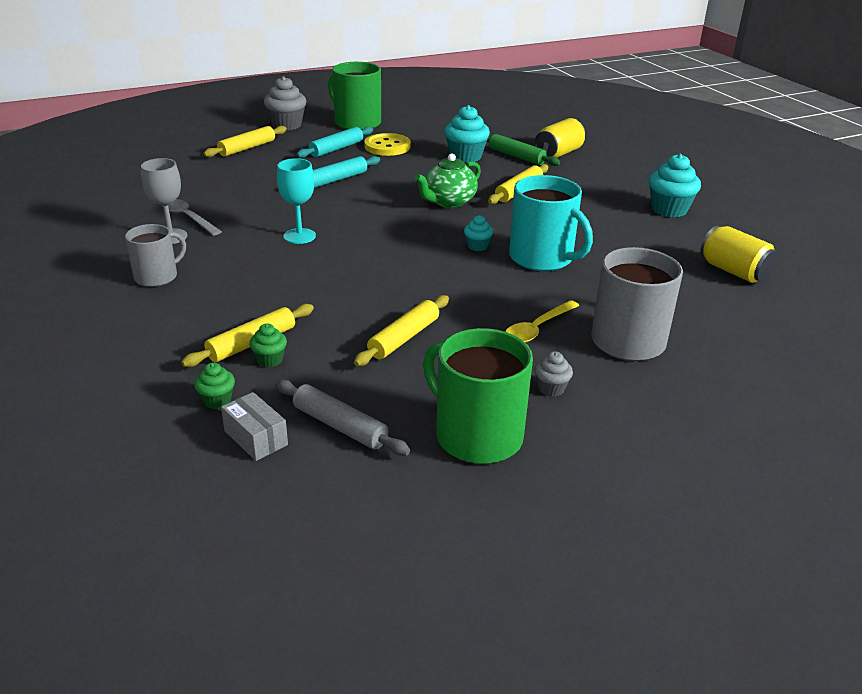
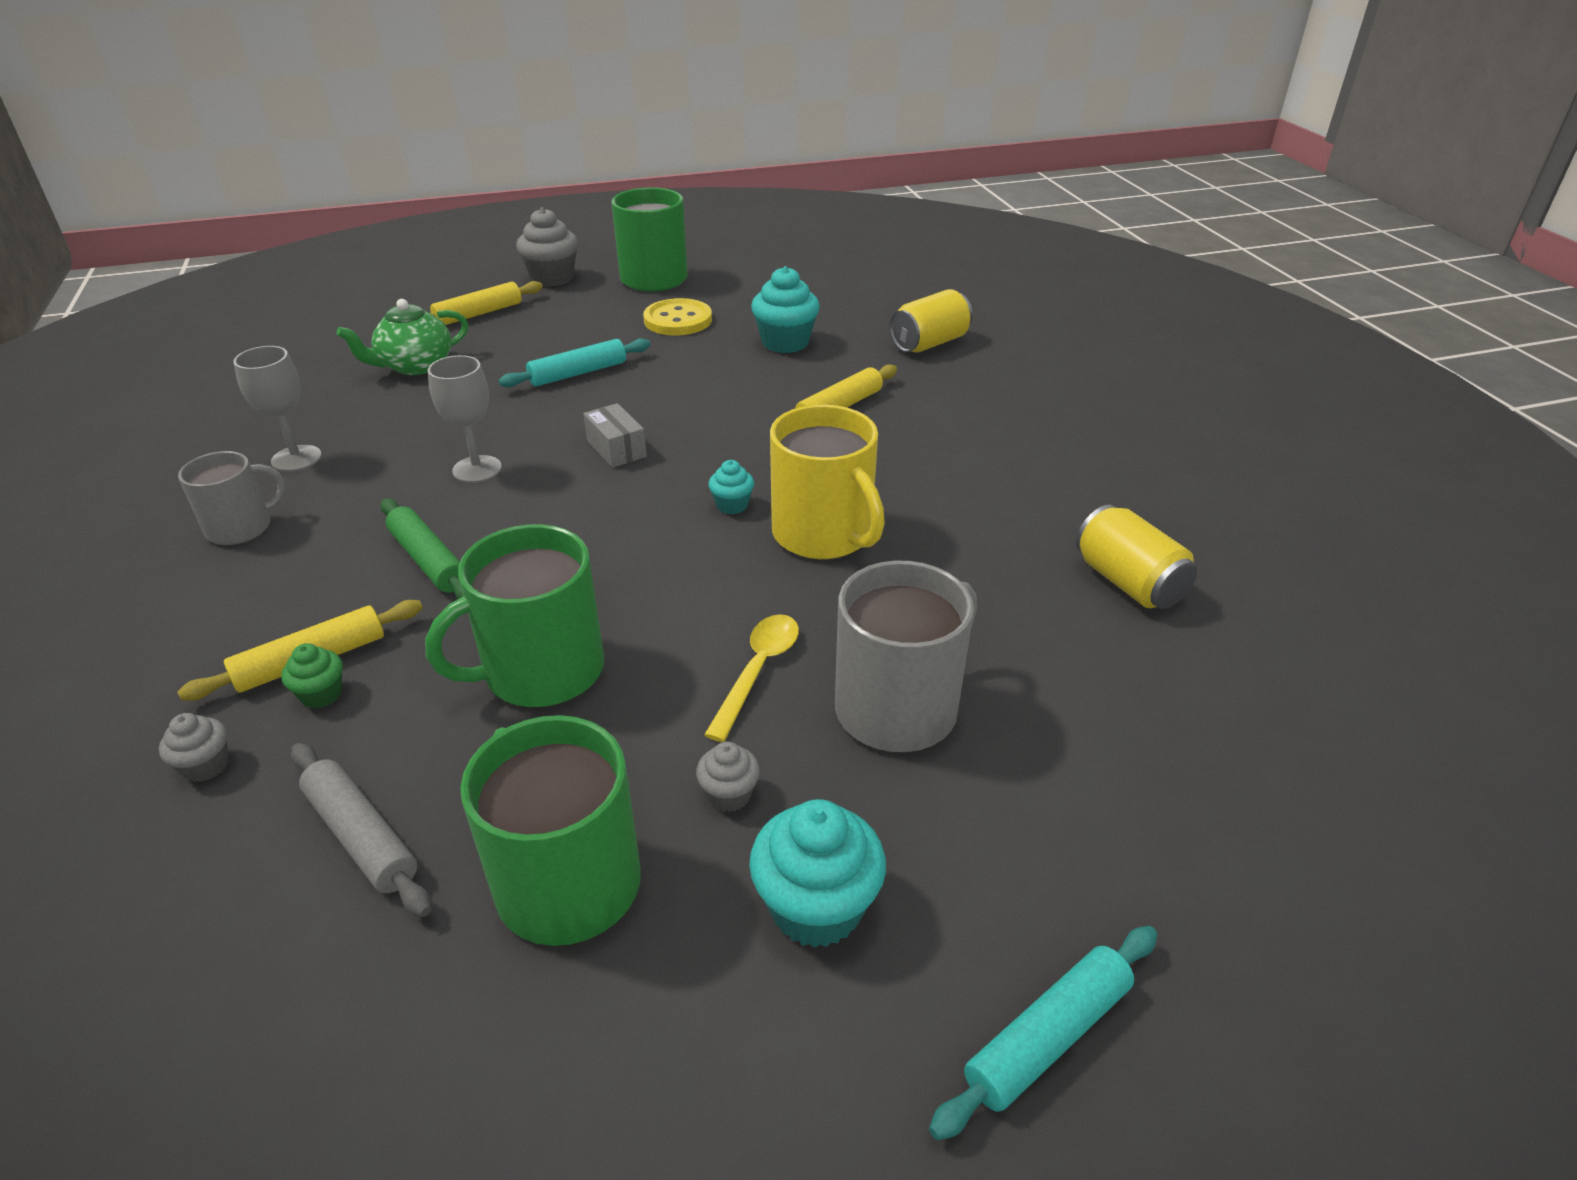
camera: 10 degrees right, 5 degrees up
(188, 218) = (337, 428): grey spoon -> none
(217, 400) = (206, 765): green cupcake -> grey cupcake
(256, 438) = (224, 846): grey box -> grey box (616, 449)
(299, 236) = (477, 469): turquoise goblet -> grey goblet
(336, 149) = (603, 321): turquoise rolling pin -> turquoise rolling pin (1047, 1037)
(404, 338) = (541, 671): yellow rolling pin -> green mug
(448, 202) = (724, 421): green teapot -> green teapot (415, 366)
(516, 156) = (862, 346): green rolling pin -> green rolling pin (429, 560)
(537, 329) = (758, 671): yellow spoon -> yellow spoon turned 150 degrees clockwise
(542, 258) = (823, 534): turquoise mug -> yellow mug
(669, 210) = (1064, 455): turquoise cupcake -> turquoise cupcake (816, 907)

